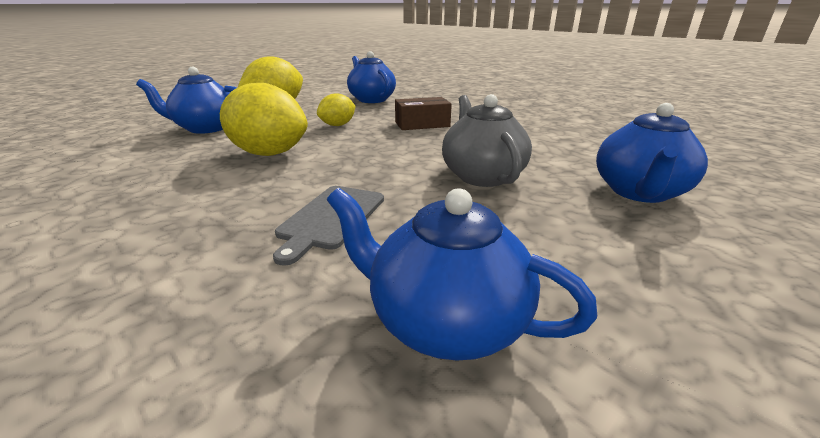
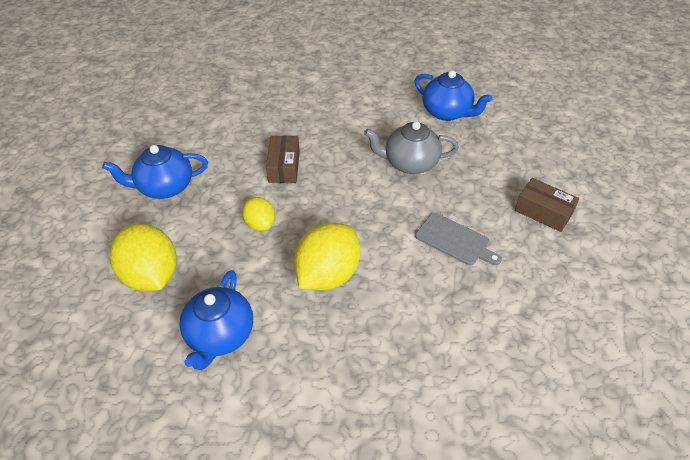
camera: 75 degrees left, 20 degrees up
(445, 321) = (543, 212): blue teapot -> brown box

